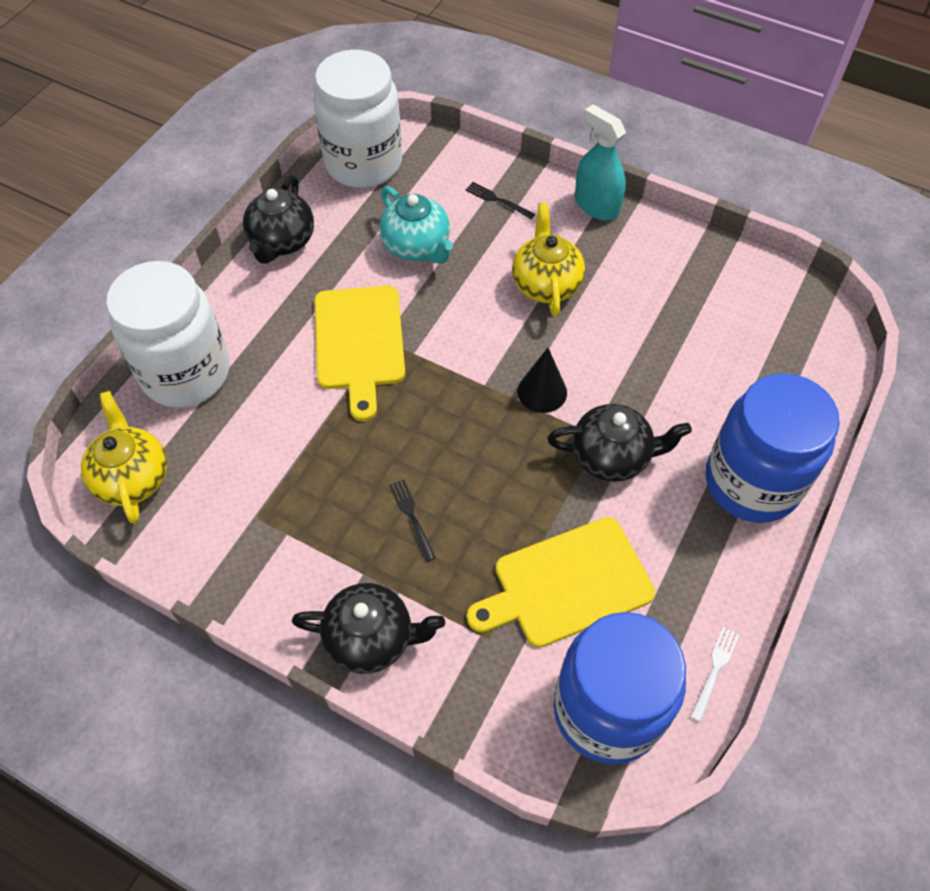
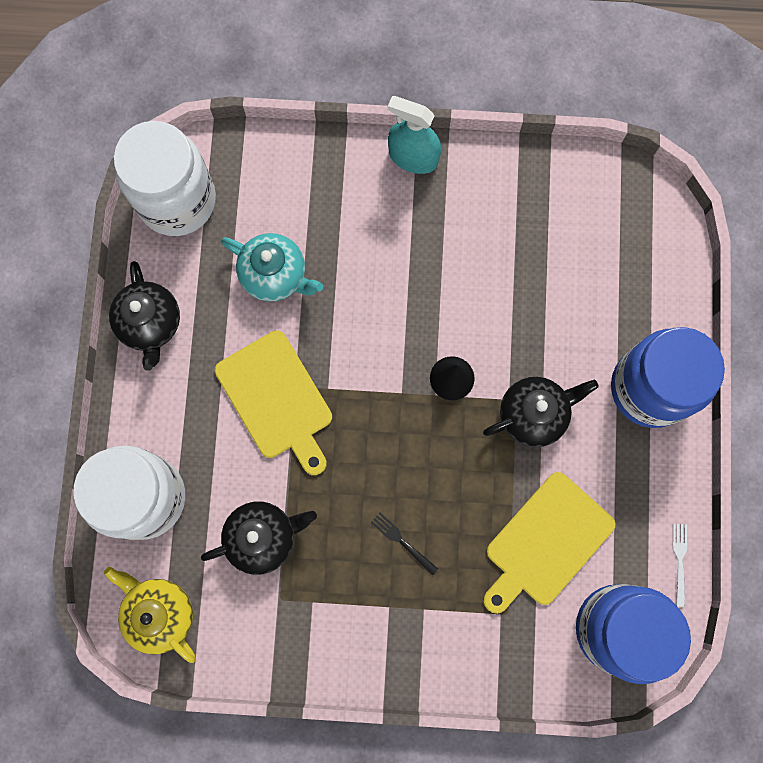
camera: 25 degrees left, 20 degrees up
(371, 638) = (422, 656): black teapot -> black teapot (263, 537)
(497, 200) = (322, 190): black fork -> none
(546, 284) = (407, 265): yellow teapot -> none

